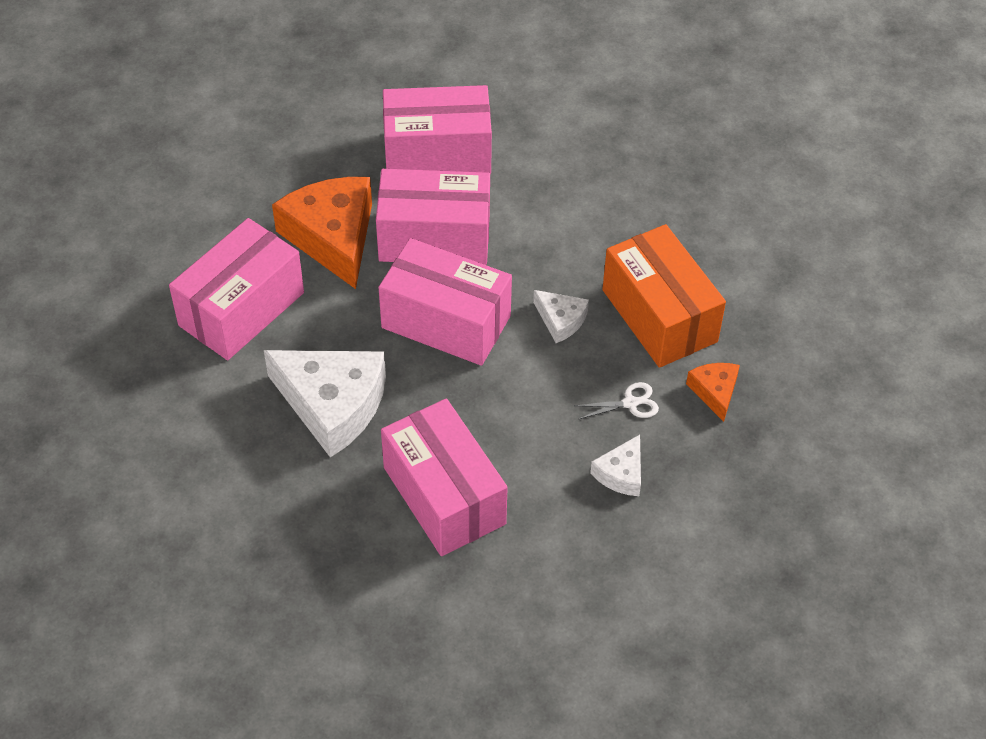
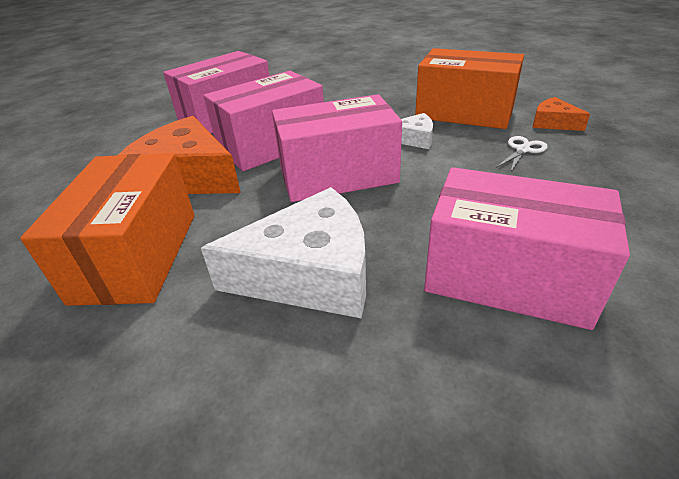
camera: 35 degrees left, 15 degrees down
(241, 309) = (137, 256): pink box -> orange box
(621, 473) = (589, 183): white cheese -> none

